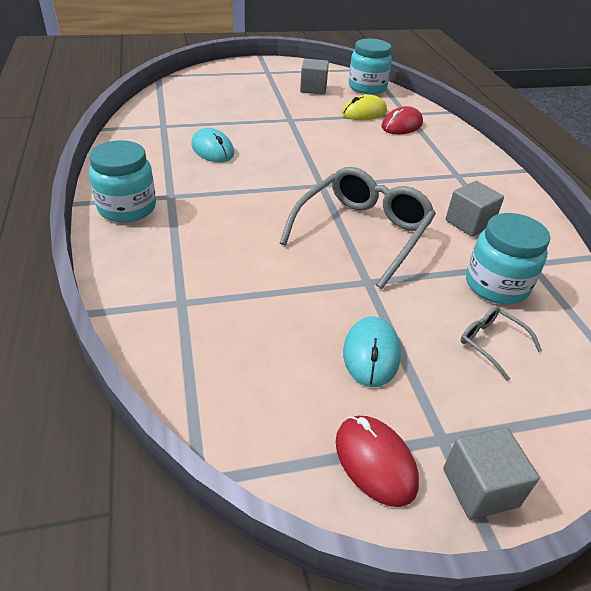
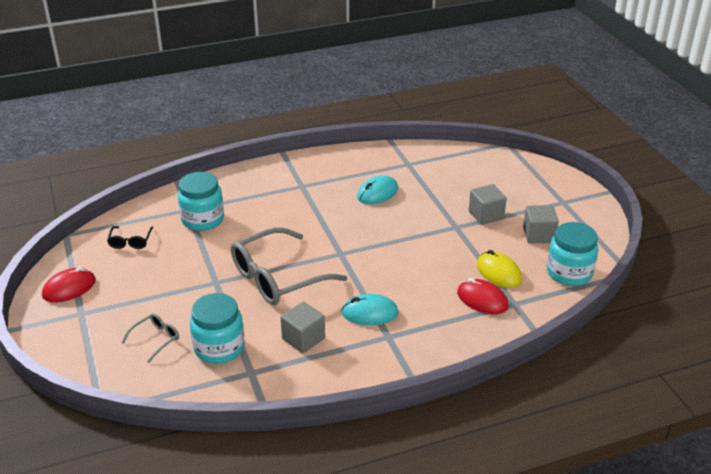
camera: 85 degrees right, 5 degrees down
(127, 208) = (281, 172): turquoise jar -> turquoise jar (203, 219)
(252, 374) = (130, 242): none -> black glasses
(363, 232) = (277, 278): grey glasses -> grey glasses turned 120 degrees clockwise
(371, 354) = (146, 285): turquoise mouse -> turquoise mouse (370, 313)
(480, 487) = (49, 325): grey cube -> grey cube (486, 215)

